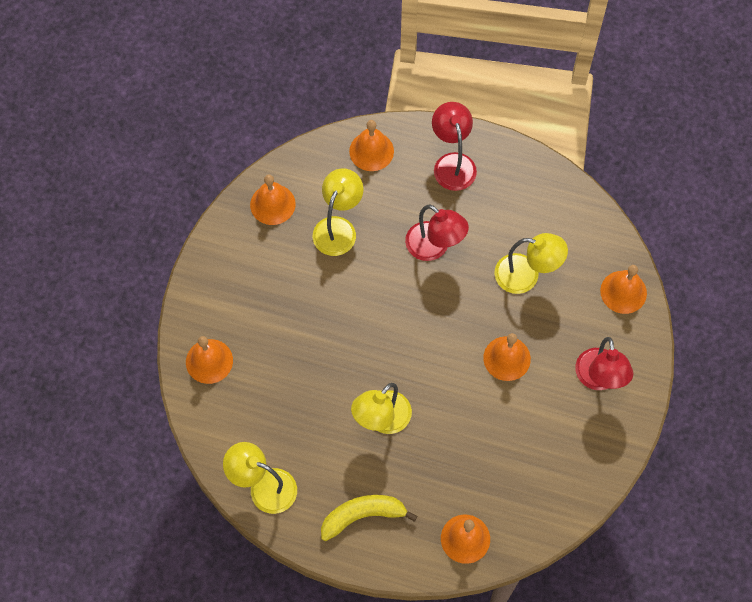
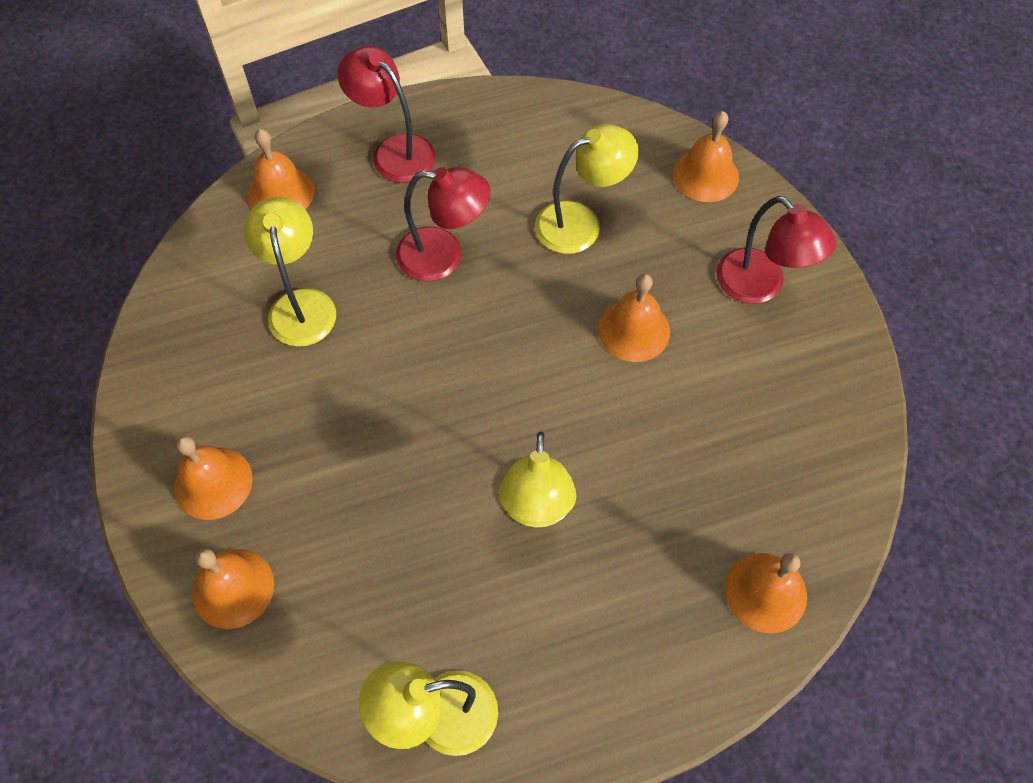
camera: 35 degrees left, 5 degrees down
(272, 204) = (189, 326): orange bell -> orange bell (213, 483)
(362, 516) = (608, 658): yellow banana -> none

